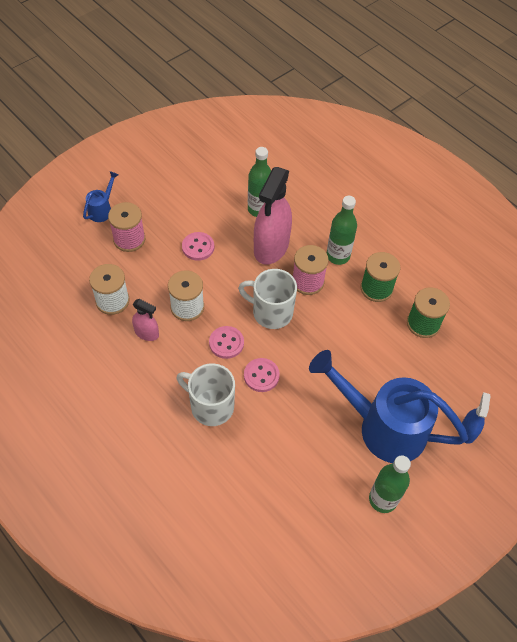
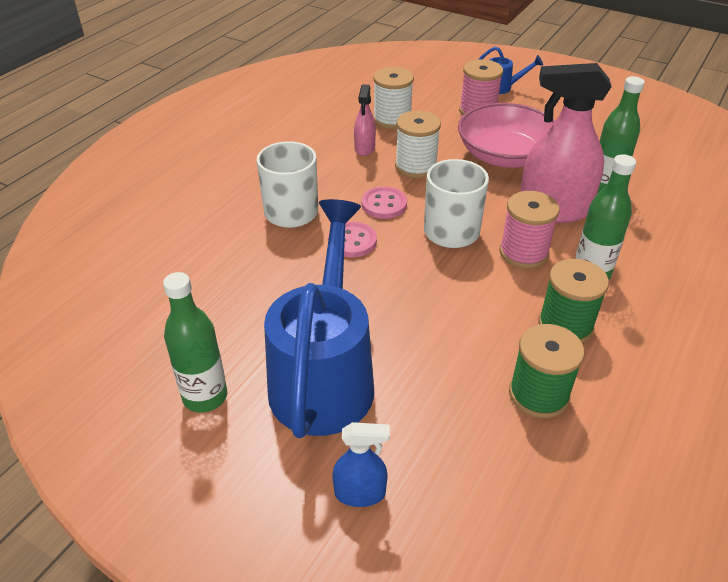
camera: 75 degrees right, 15 degrees down
(198, 247) = (505, 156): pink button -> pink bowl

